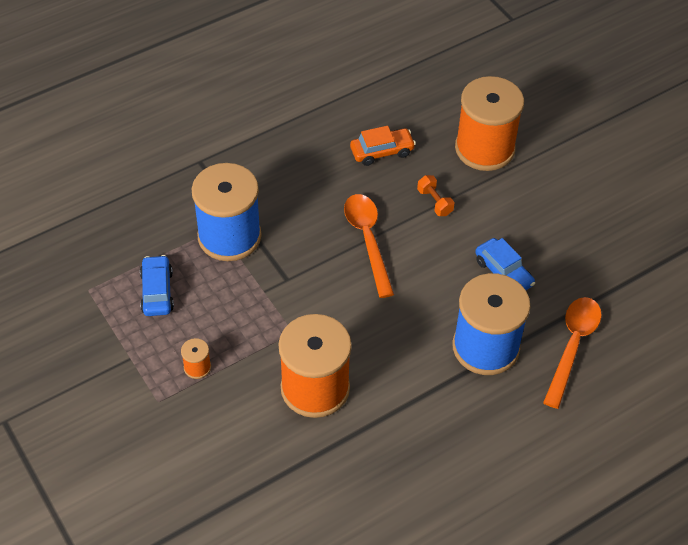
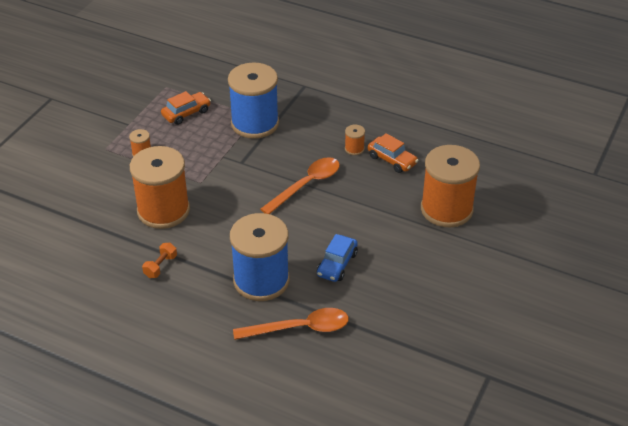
camera: 60 degrees right, 10 degrees down
(157, 291) = (186, 113): blue car -> orange car
(341, 172) = (354, 149): none -> orange spool
(435, 202) = (370, 203): orange dumbbell -> orange dumbbell (160, 266)

